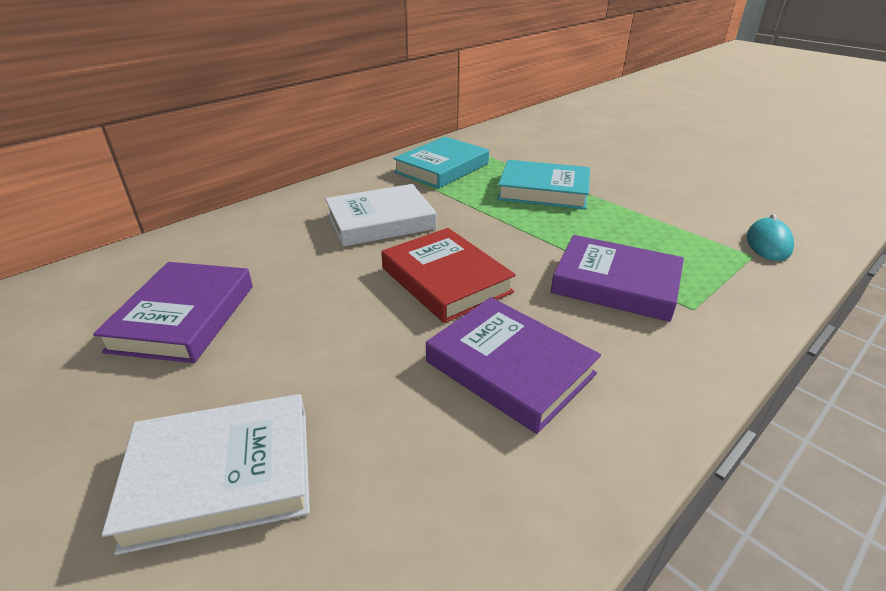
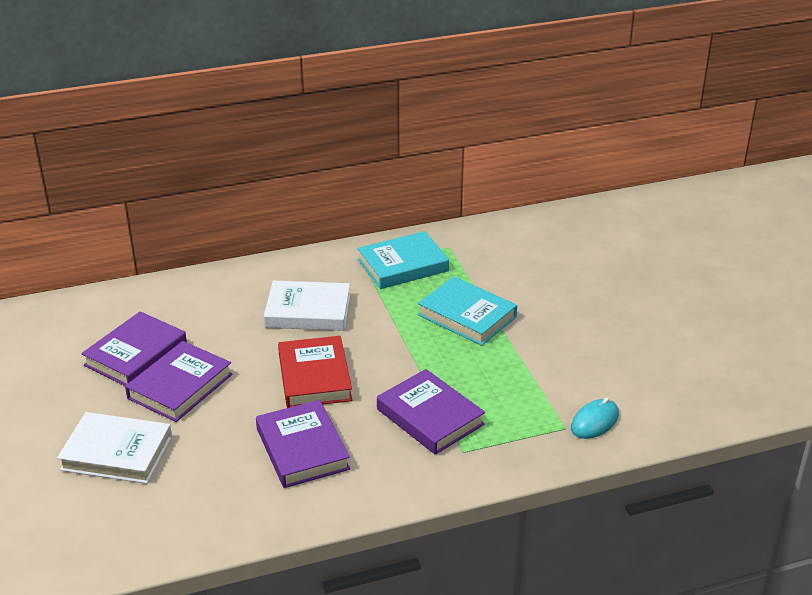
camera: 25 degrees right, 0 degrees up
(274, 339) = (180, 386): none -> purple book

